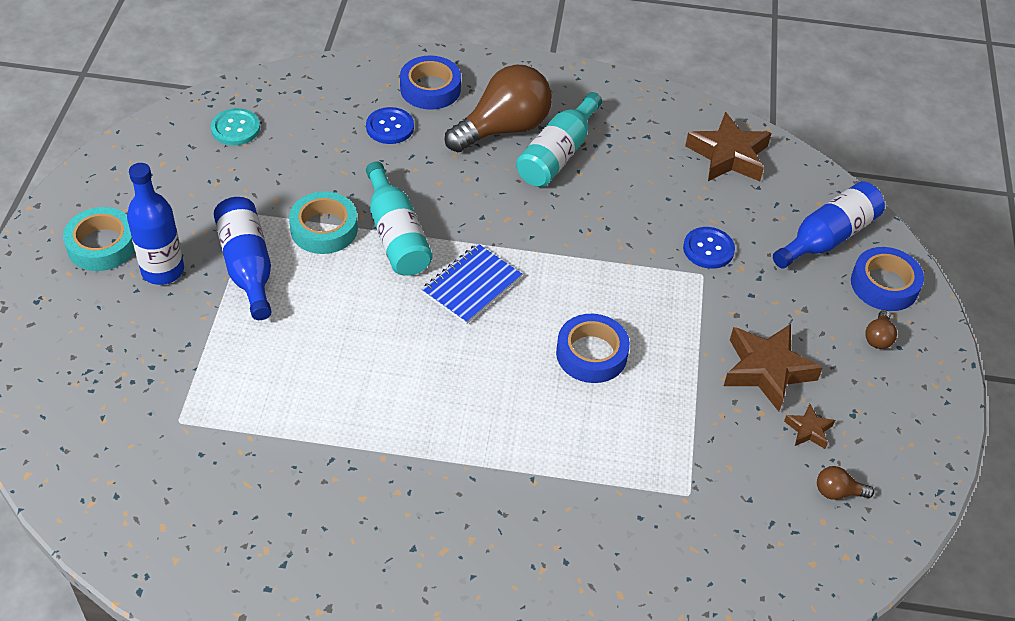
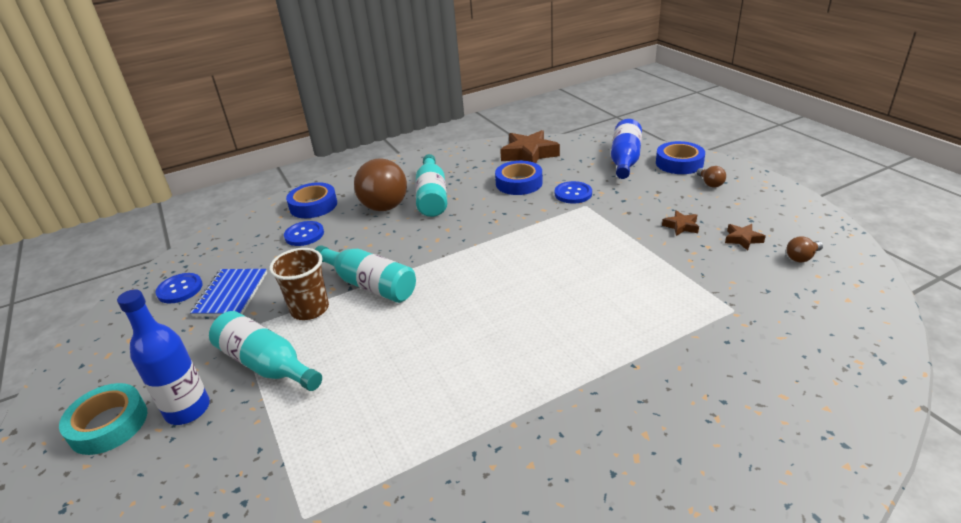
camera: 30 degrees left, 15 degrees down
(235, 128) = (180, 289): turquoise button -> blue button
(247, 266) = (266, 364): blue bottle -> turquoise bottle
(324, 229) = (310, 309): turquoise tape -> brown cup
(471, 285) = (455, 283): blue notebook -> blue notebook (231, 294)
(503, 128) = (384, 201): brown light bulb -> brown light bulb turned 150 degrees clockwise
(591, 354) = (576, 274): blue tape -> blue tape (519, 183)
(767, 370) = (681, 226): brown star -> brown star, size x0.49

